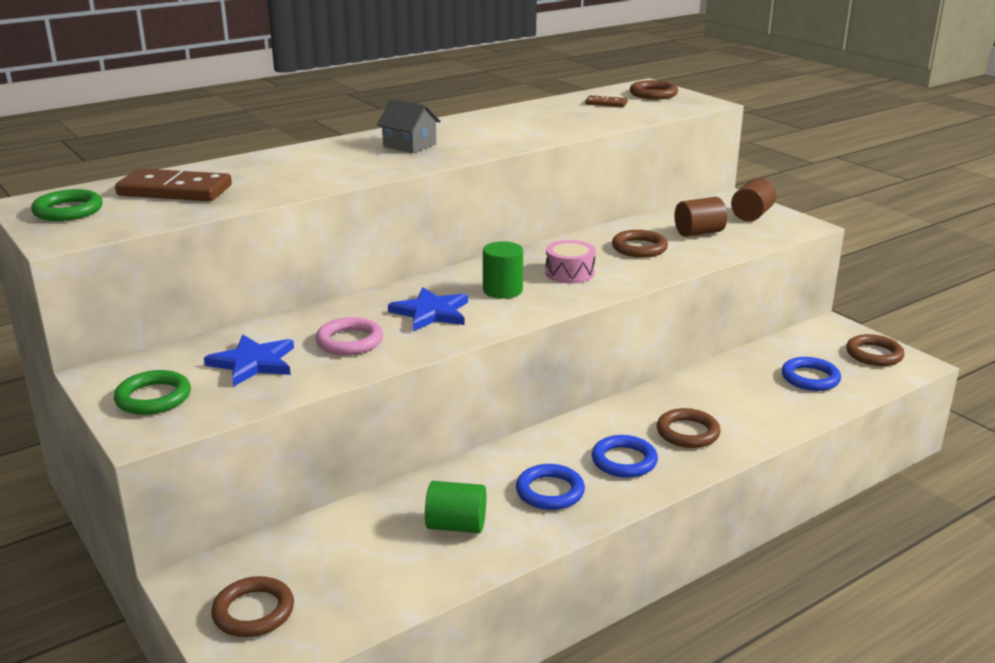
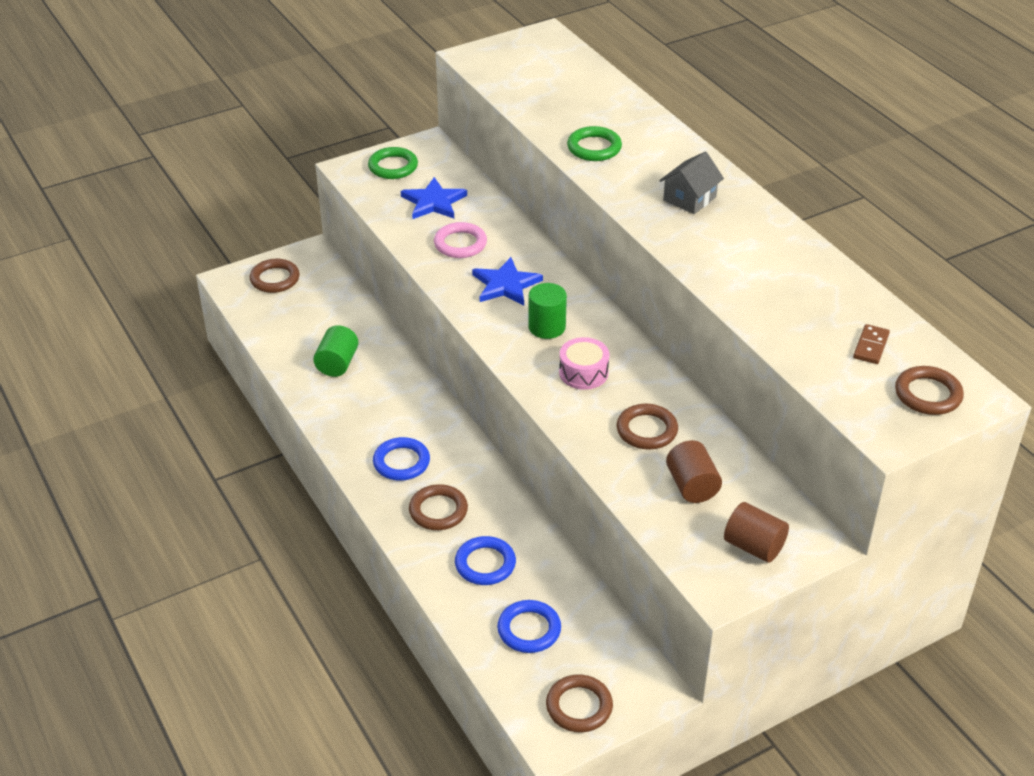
camera: 95 degrees right, 15 degrees up
(68, 210) = (526, 51): green ring -> green ring (594, 148)
(175, 191) = (566, 88): brown domino -> none
(550, 491) = (368, 414): blue ring -> blue ring (485, 564)

